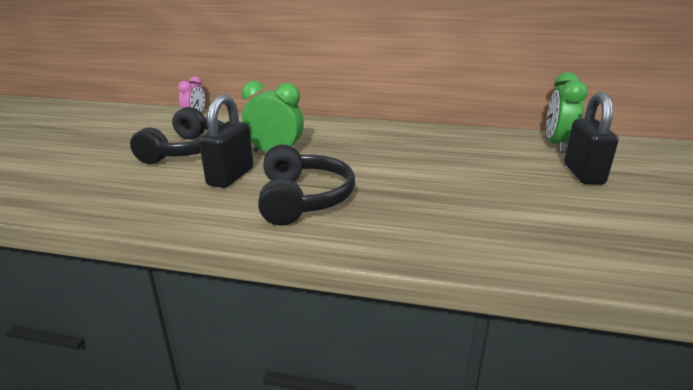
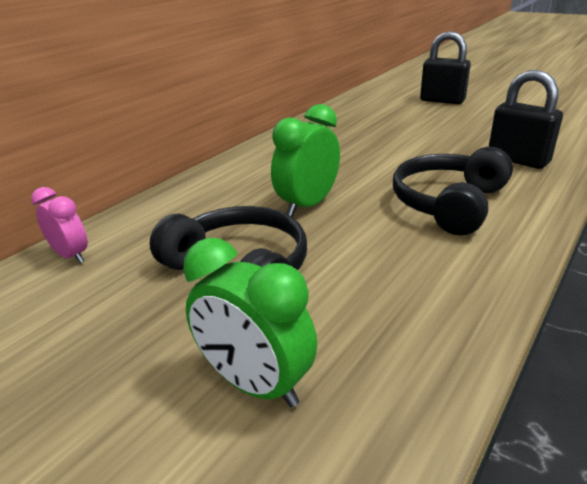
camera: 65 degrees left, 5 degrees up
(230, 177) = (367, 240): black padlock -> black padlock (518, 160)
(303, 199) = (449, 204): black headphones -> black headphones turned 75 degrees counterclockwise
(557, 145) = (382, 95): green clock -> green clock (255, 384)

